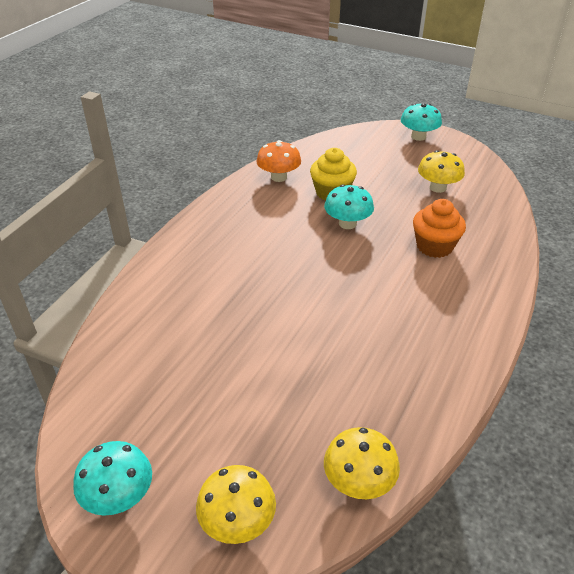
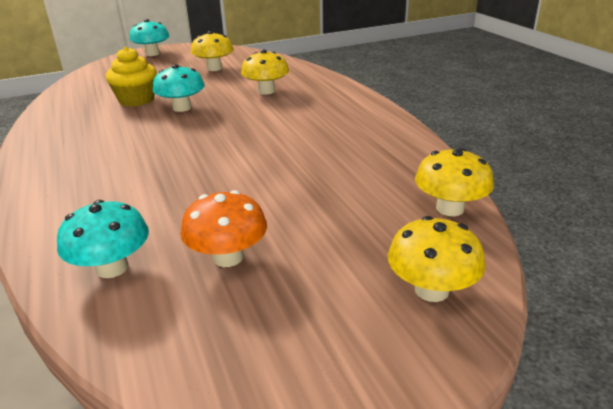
camera: 50 degrees left, 10 degrees down
(119, 496) = (314, 367): turquoise mushroom -> turquoise mushroom (112, 268)
(279, 177) = (68, 111): orange mushroom -> orange mushroom (228, 257)
(434, 246) = (266, 91): orange cupcake -> yellow mushroom

